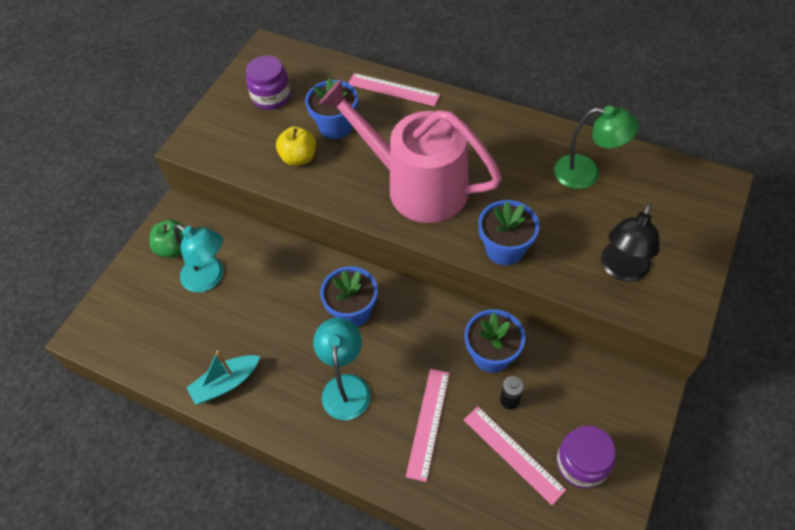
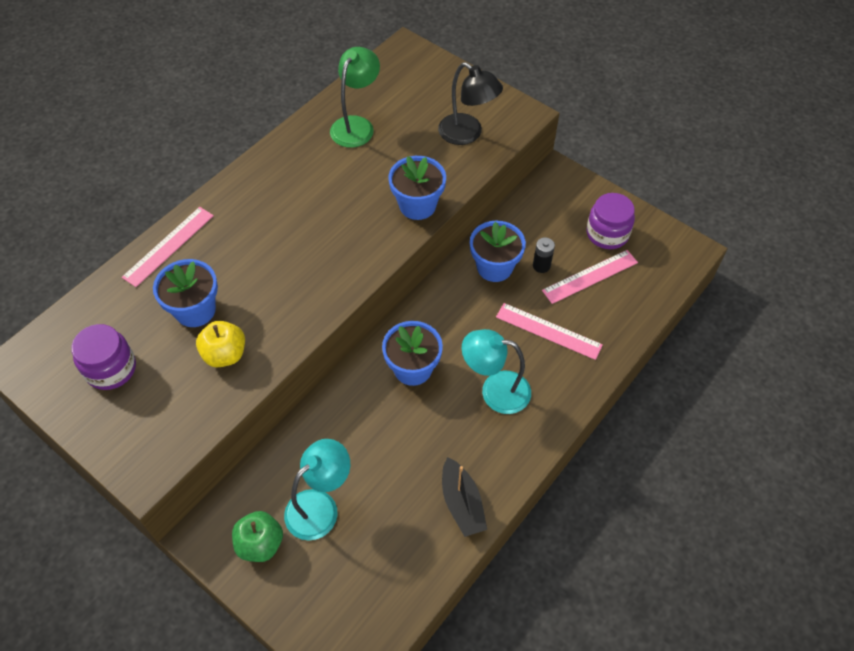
camera: 80 degrees left, 0 degrees up
(226, 383) = (462, 503): turquoise boat -> black boat
(417, 186) = (314, 254): pink watering can -> none

